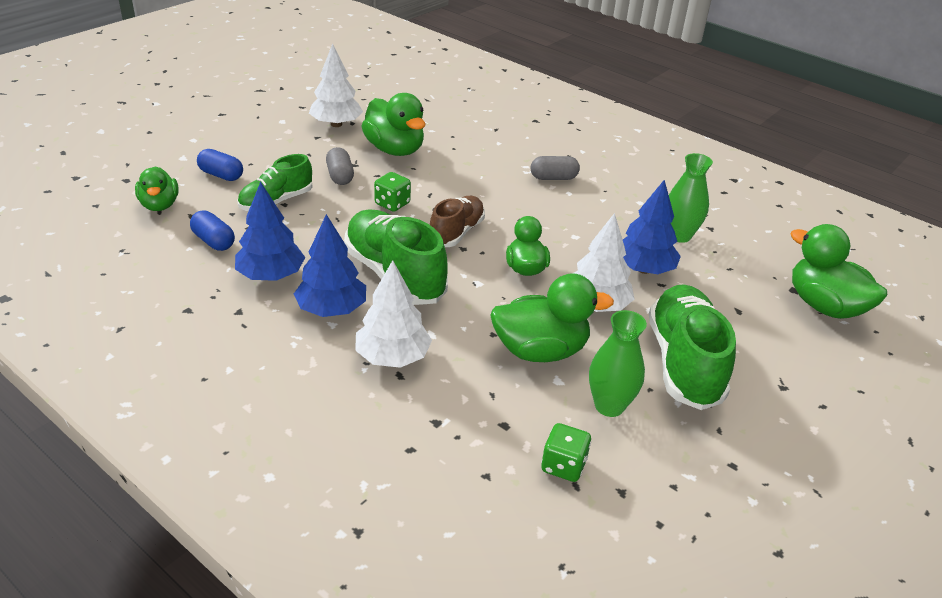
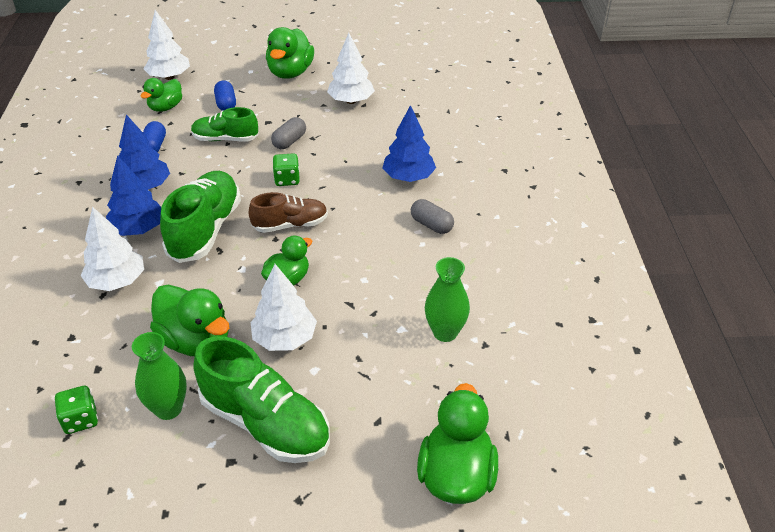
camera: 50 degrees right, 5 degrees up
(110, 179) = (169, 77): none -> white tree
(395, 150) = (356, 140): green duck -> green duck (290, 73)
(643, 269) = (367, 338): blue tree -> blue tree (408, 177)
(684, 362) = (265, 423): green shoe -> green shoe turned 75 degrees clockwise

